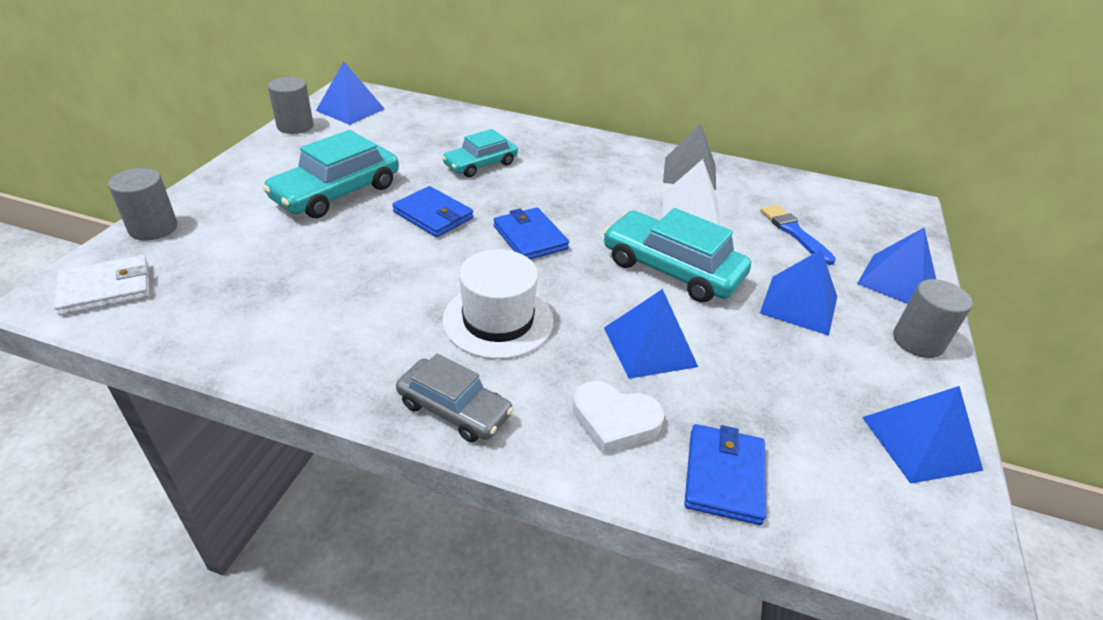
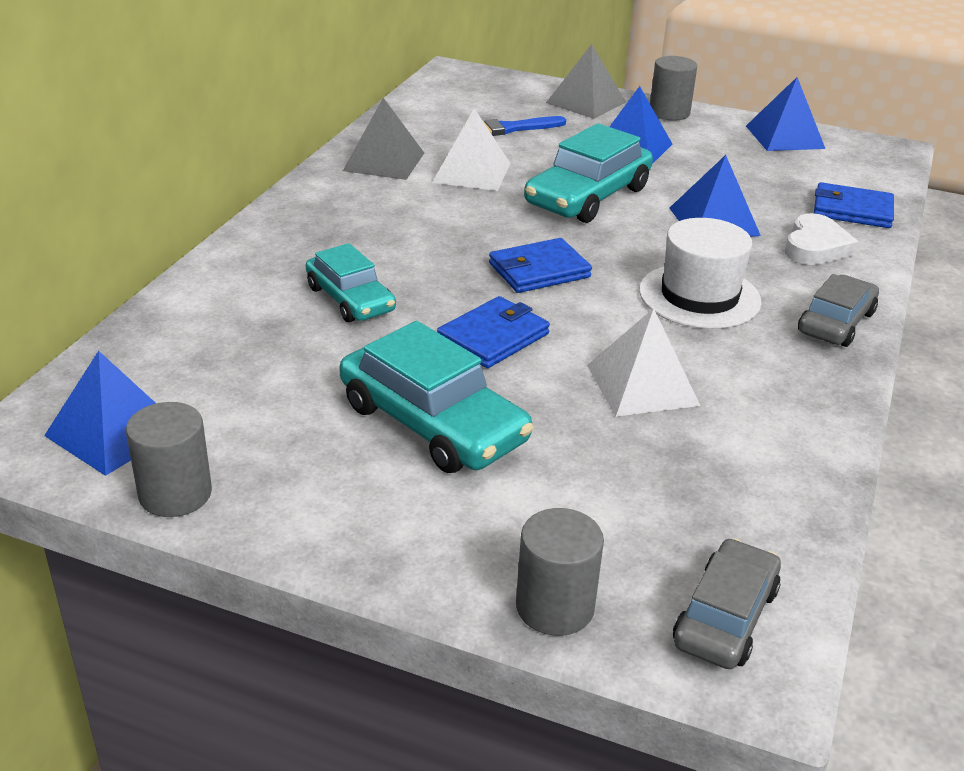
camera: 85 degrees left, 5 degrees down
(106, 289) = (725, 617): white wallet -> grey car
(364, 276) = (642, 385): none -> white pyramid
(896, 281) = (586, 102): blue pyramid -> grey pyramid

